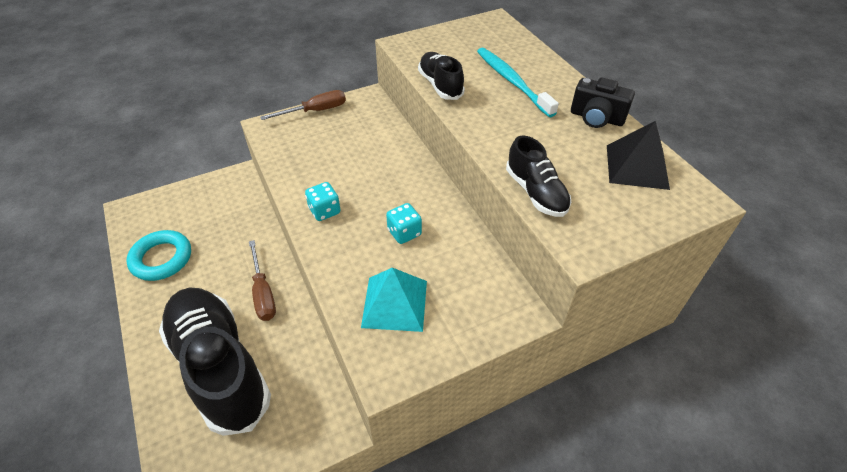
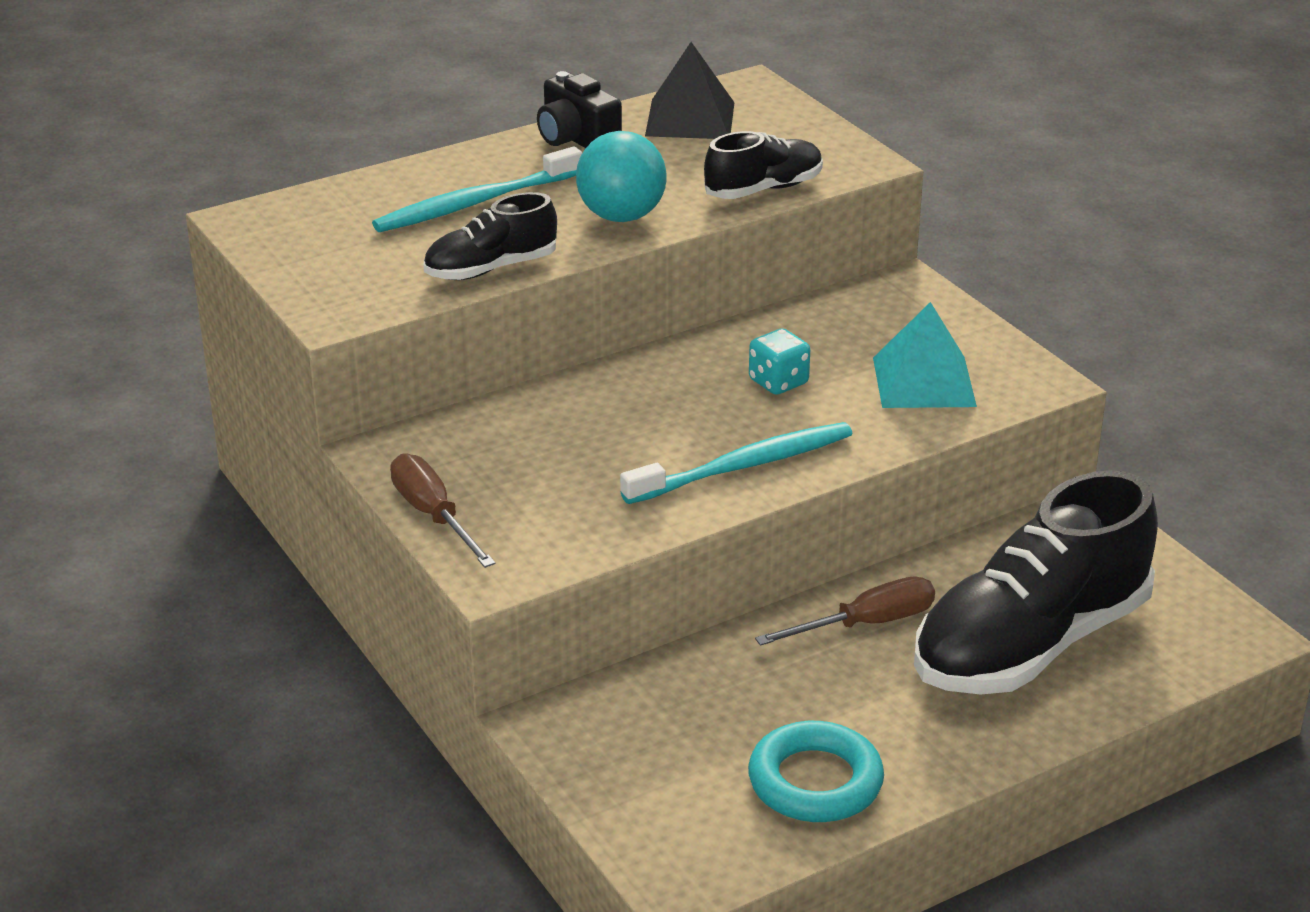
camera: 95 degrees left, 15 degrees down
(324, 211) = (744, 466): turquoise dice -> turquoise toothbrush
(497, 130) = (621, 216): none -> turquoise ball
(596, 118) = (576, 139): black camera -> black camera turned 120 degrees clockwise

